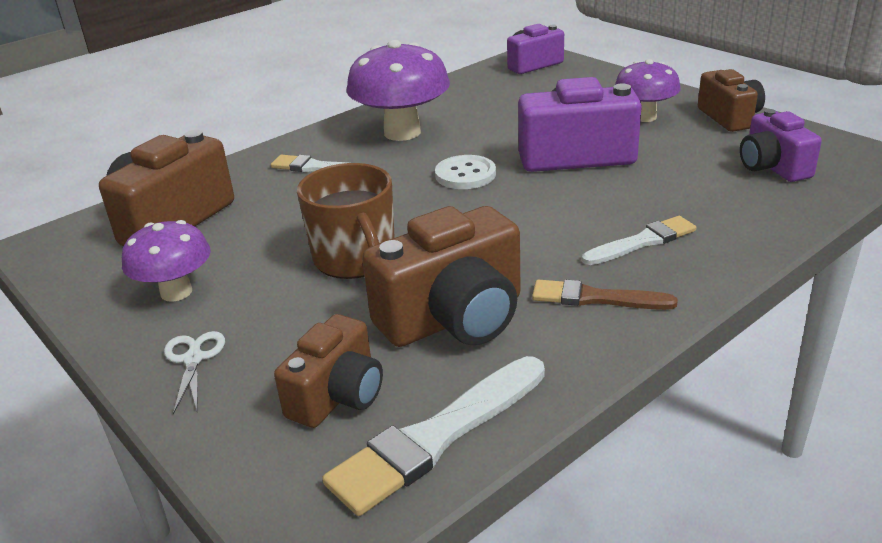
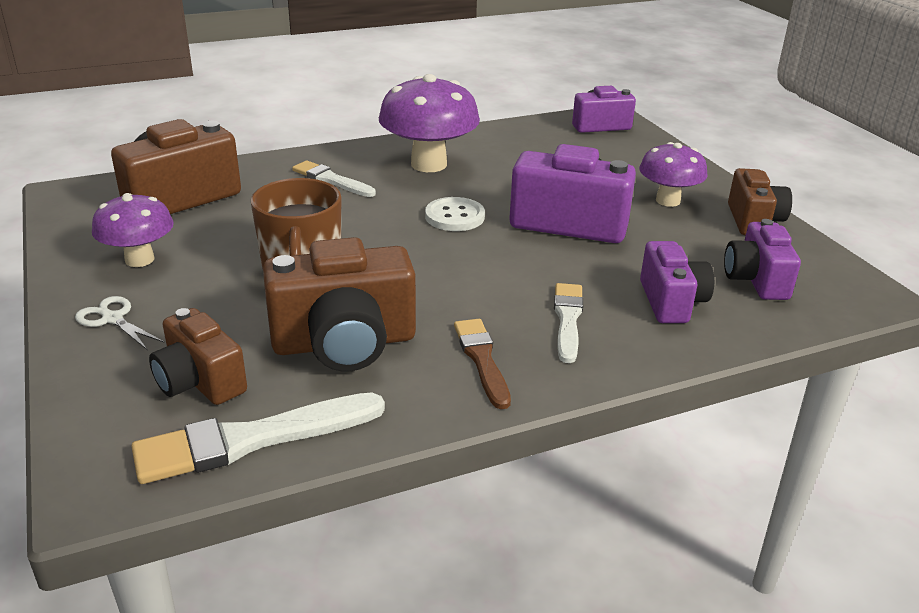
camera: 15 degrees right, 0 degrees up
(193, 359) = (112, 319): white scissors -> white scissors turned 60 degrees counterclockwise
(338, 396) = (200, 381): brown camera -> brown camera turned 90 degrees clockwise
(595, 298) = (482, 359): brown brush -> brown brush turned 45 degrees clockwise
(642, 242) = (567, 319): white brush -> white brush turned 75 degrees counterclockwise
(718, 203) = (671, 302): none -> purple camera

